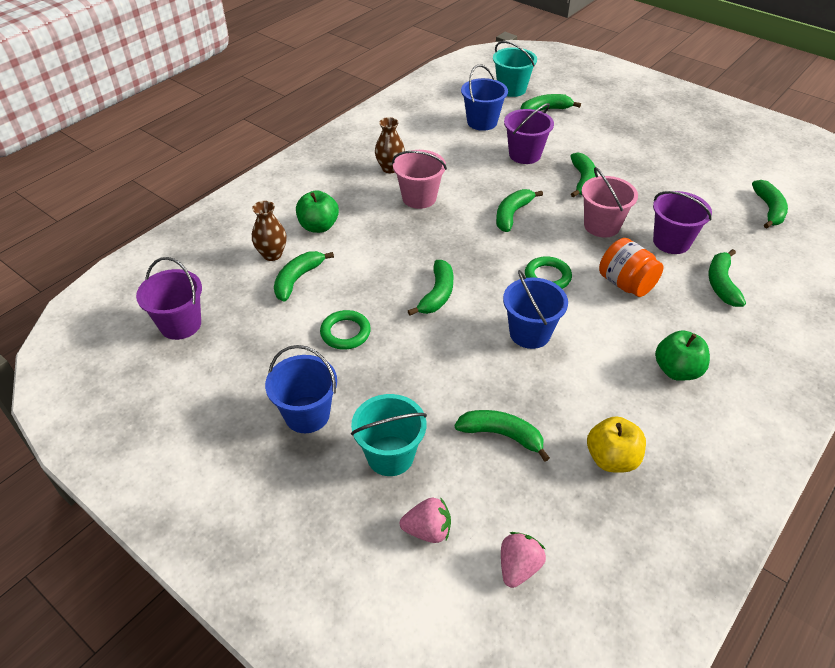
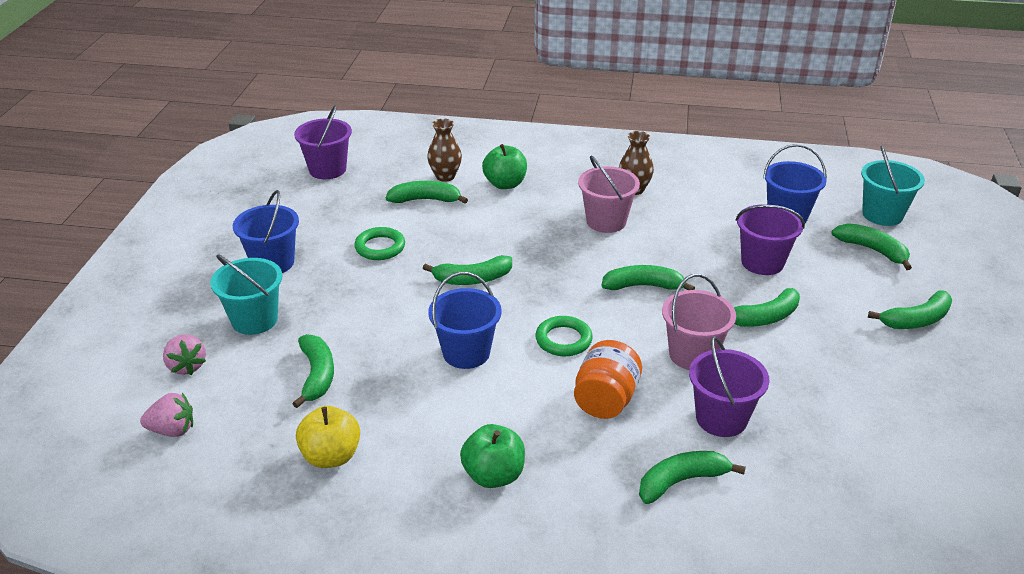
camera: 60 degrees right, 10 degrees down
(769, 209) = (895, 497): green banana -> green banana (916, 320)

